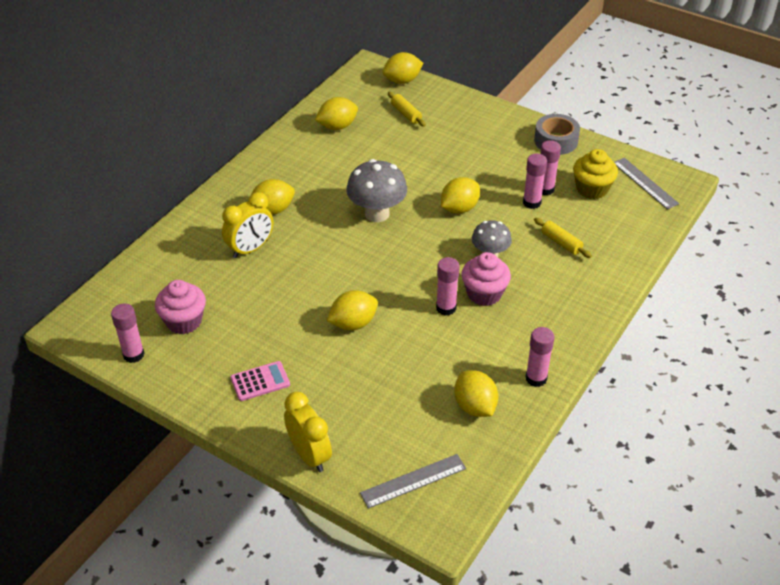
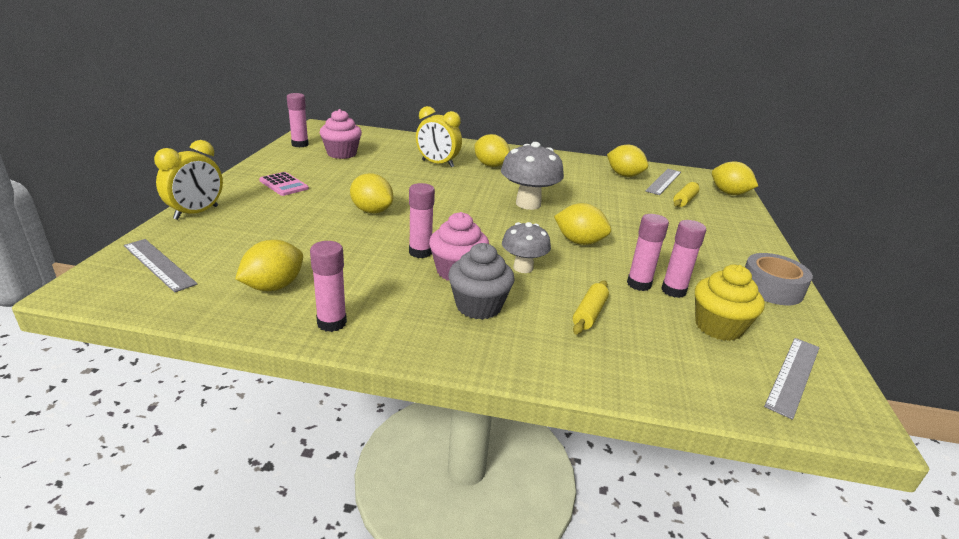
camera: 65 degrees right, 15 degrees down
(361, 107) = (663, 181): none -> grey ruler
(536, 295) = (478, 306): none -> grey cupcake

